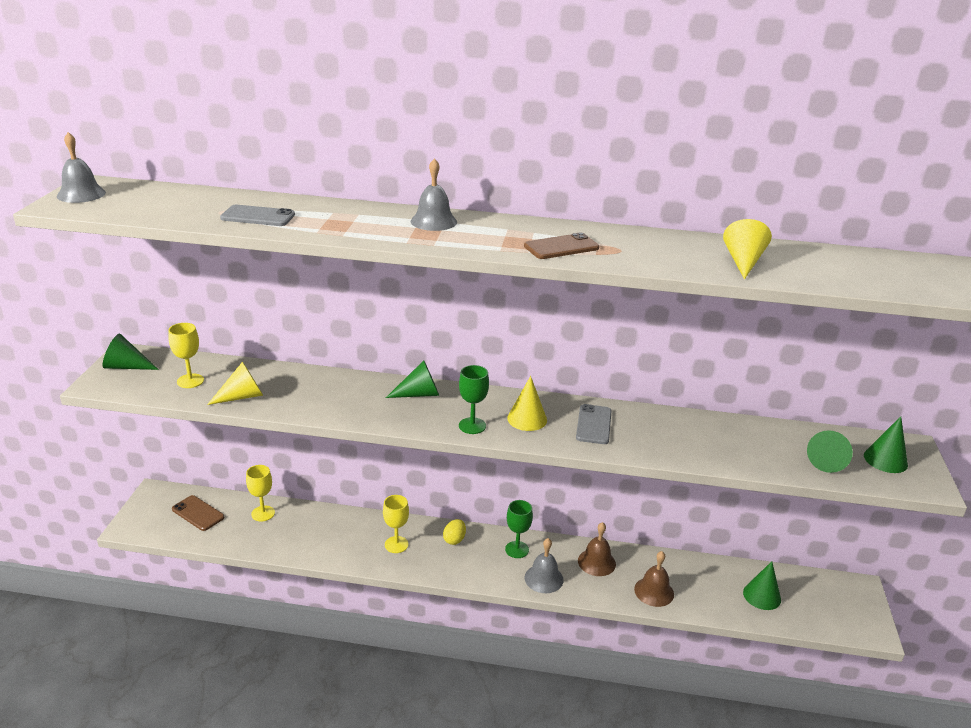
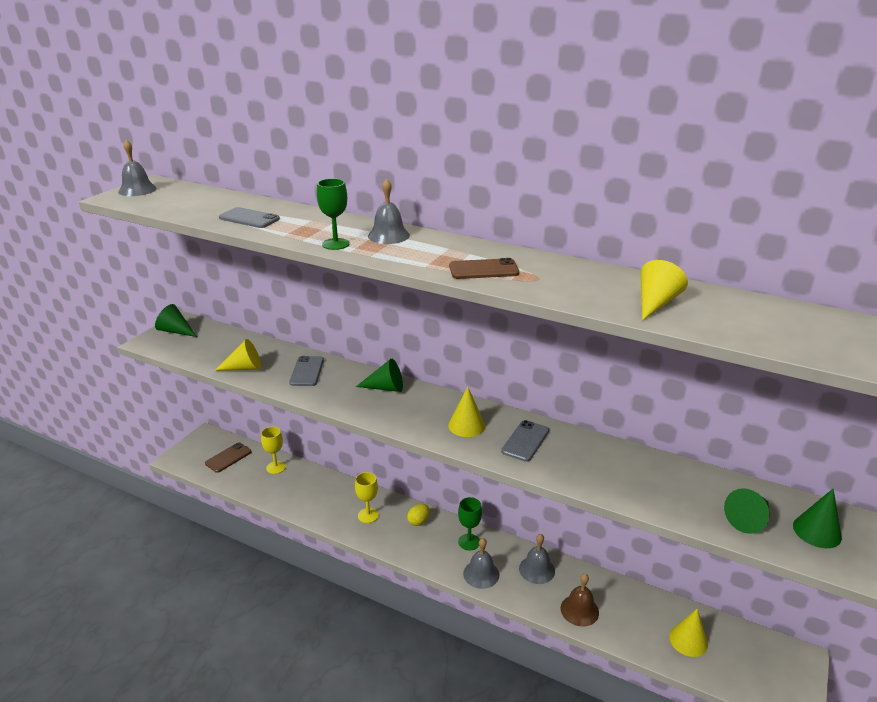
camera: 20 degrees right, 0 degrees up
(190, 381) = (214, 349): yellow goblet -> none
(198, 513) = (228, 457): brown phone -> brown phone turned 75 degrees clockwise
(320, 390) = (307, 371): none -> grey phone
(472, 426) = (414, 423): green goblet -> green goblet (335, 244)
(596, 562) = (537, 569): brown bell -> grey bell
(762, 596) = (688, 640): green cone -> yellow cone

